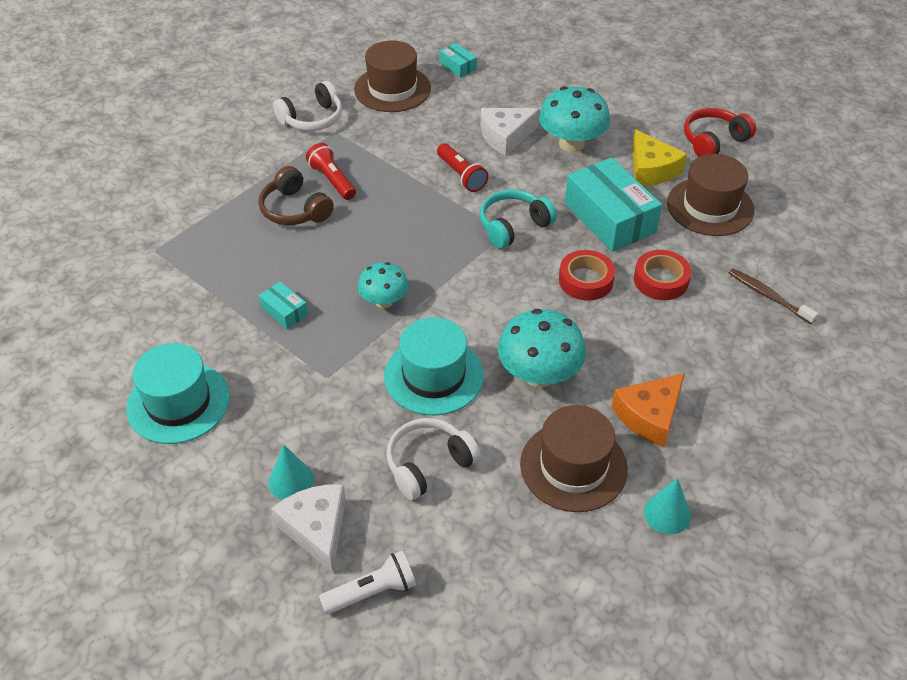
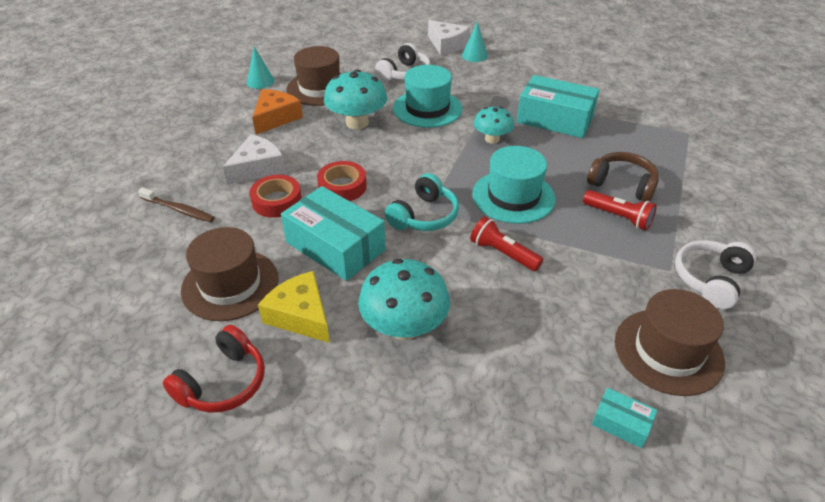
camera: 160 degrees right, 5 degrees down
(178, 402) = (568, 69): turquoise hat -> turquoise hat (513, 196)
(284, 311) = (555, 119): turquoise box -> turquoise box, size x2.17
(372, 591) = (405, 34): white flashlight -> none
(505, 136) = (485, 316): white cheese -> white cheese (257, 168)

